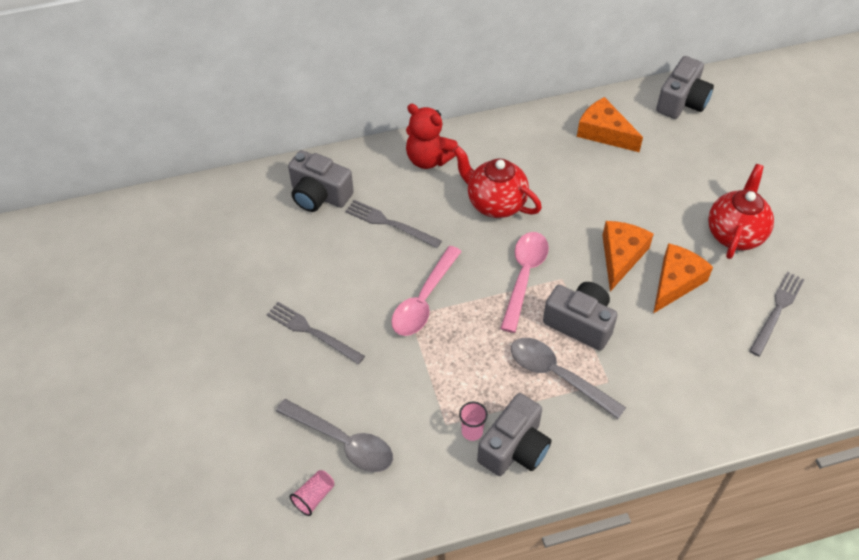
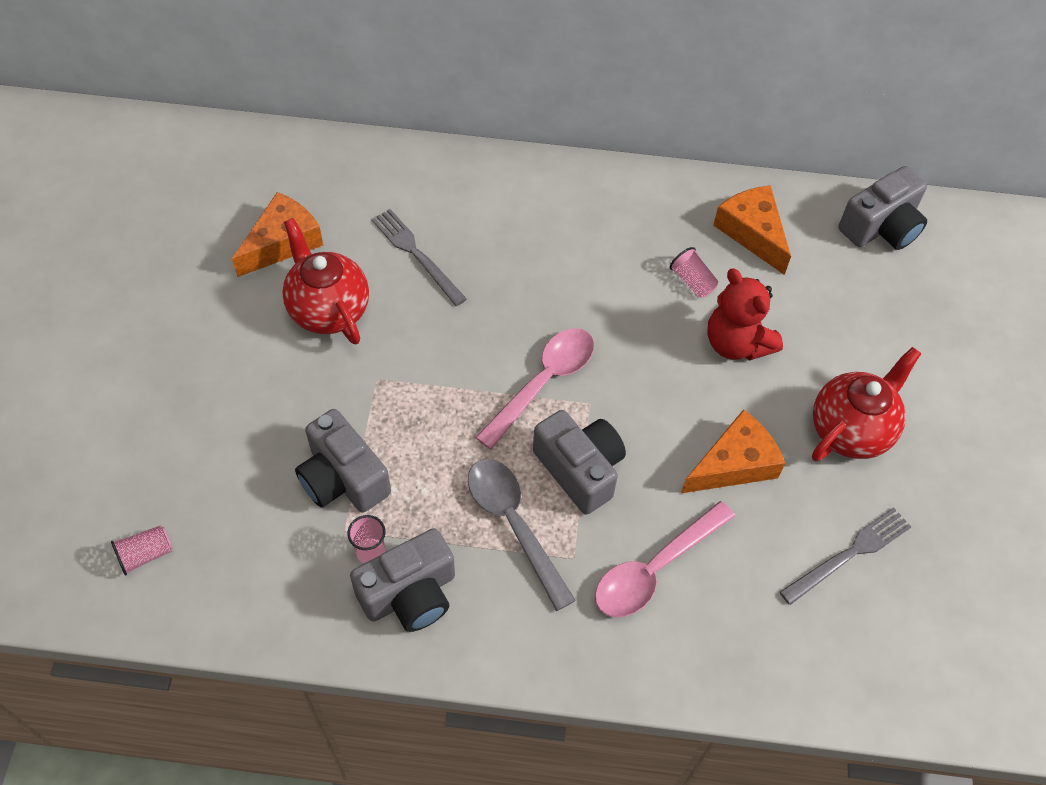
camera: 20 degrees right, 5 degrees up
(312, 332) = (252, 354): grey fork -> none
(319, 195) = (352, 188): grey camera -> grey camera (343, 478)
(343, 442) = (214, 502): grey spoon -> none
(424, 300) = (404, 366): pink spoon -> pink spoon (654, 569)
(429, 159) = (509, 189): red teddy bear -> red teddy bear (736, 343)
(495, 203) = (560, 275): red teapot -> red teapot (328, 310)
(583, 176) = (692, 281): none -> pink cup
(621, 256) = (681, 403): orange cheese -> orange cheese (282, 242)

